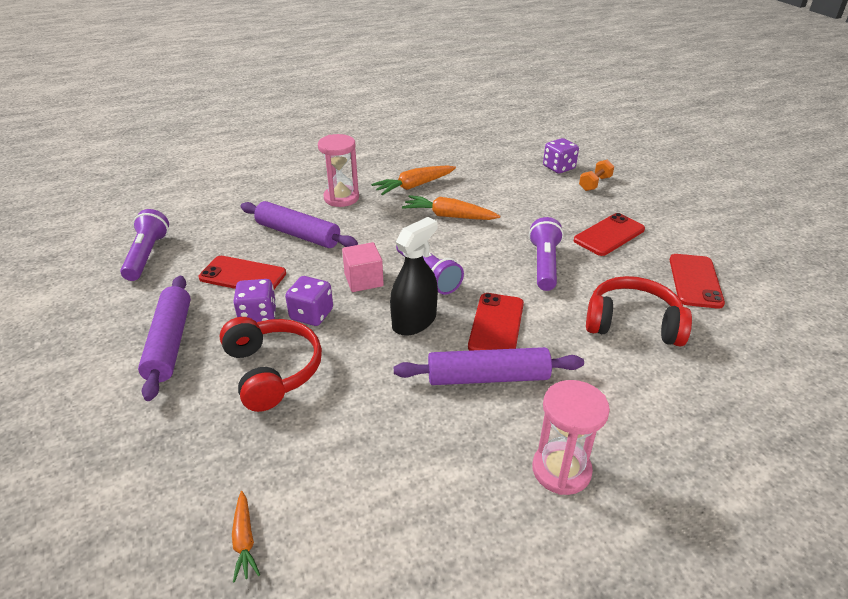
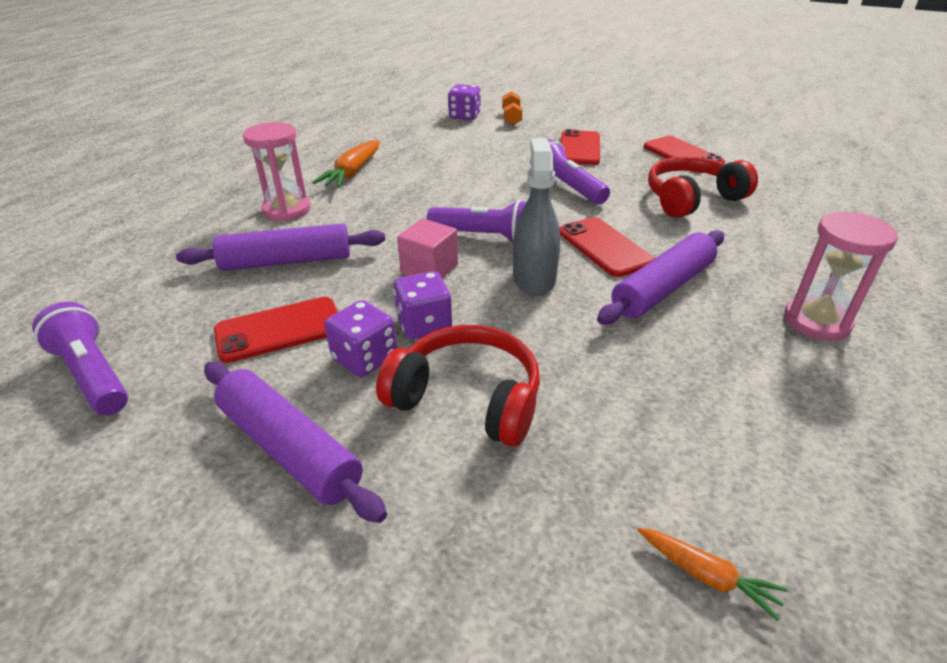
camera: 40 degrees left, 0 degrees up
(414, 321) = (534, 279): black spray bottle -> grey spray bottle
(449, 216) = (427, 184): orange carrot -> none

